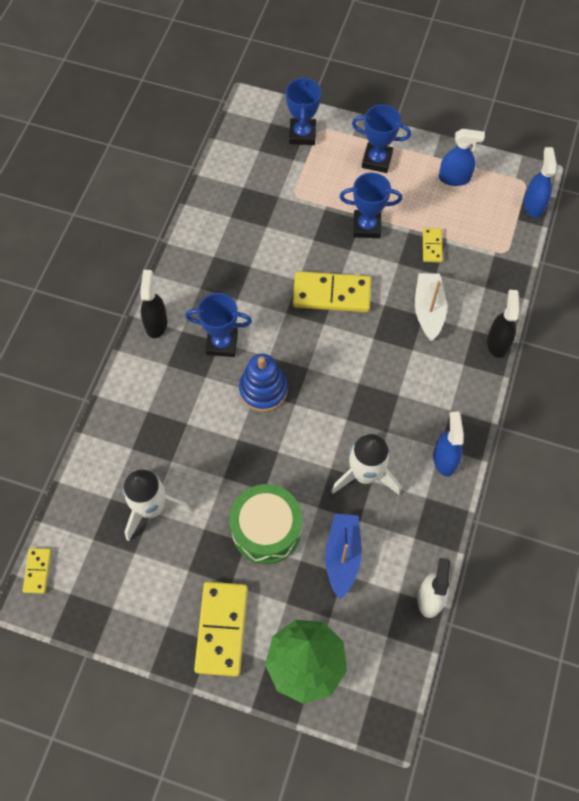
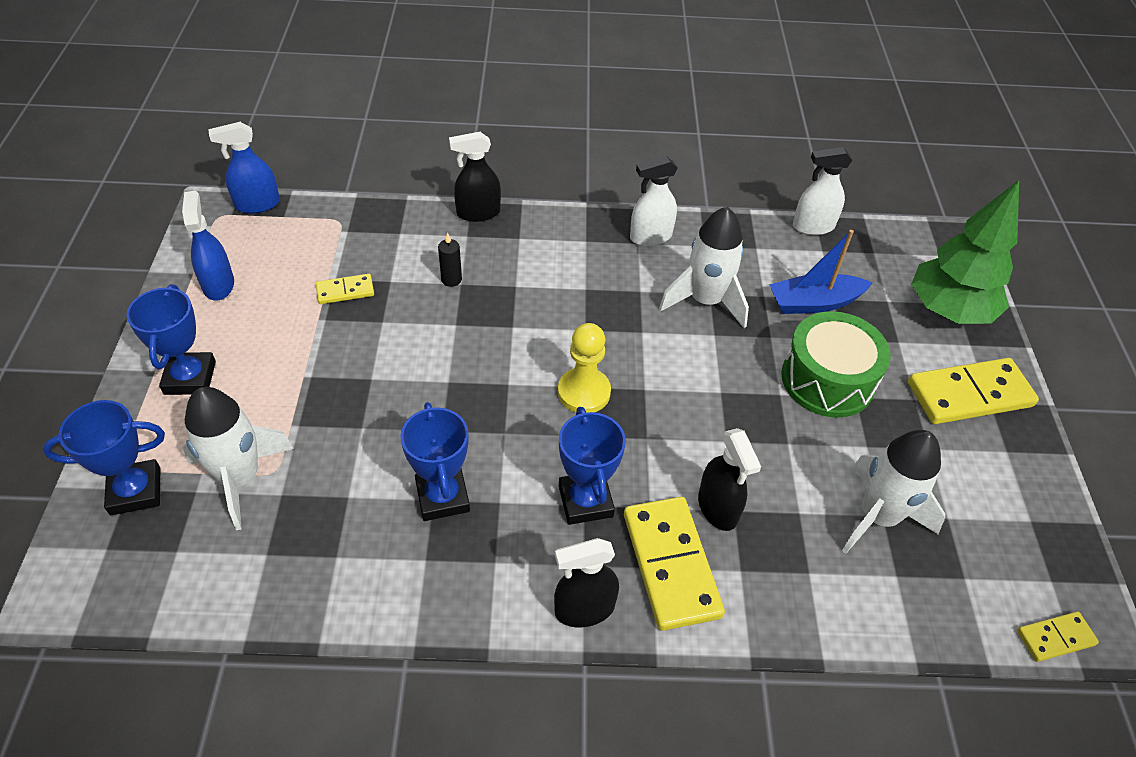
camera: 110 degrees left, 15 degrees down
(191, 414) = (718, 508): none -> black spray bottle
(263, 390) = (640, 429): blue stacking toy -> none
(295, 179) = (240, 478): none -> white rocket
(303, 366) = (584, 392): none -> yellow pawn
(331, 294) = (455, 384): yellow domino -> yellow domino (670, 564)
(366, 226) = (324, 367): blue trophy -> blue trophy (442, 497)
(428, 310) = (451, 279): white boat -> black candle
(444, 459) = (650, 237): blue spray bottle -> white spray bottle

